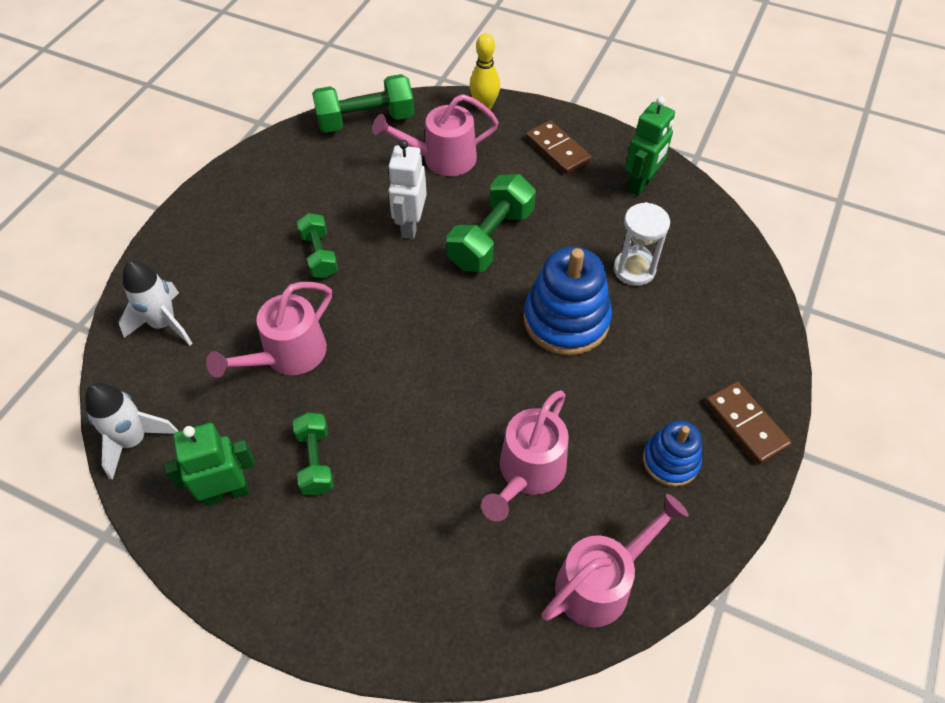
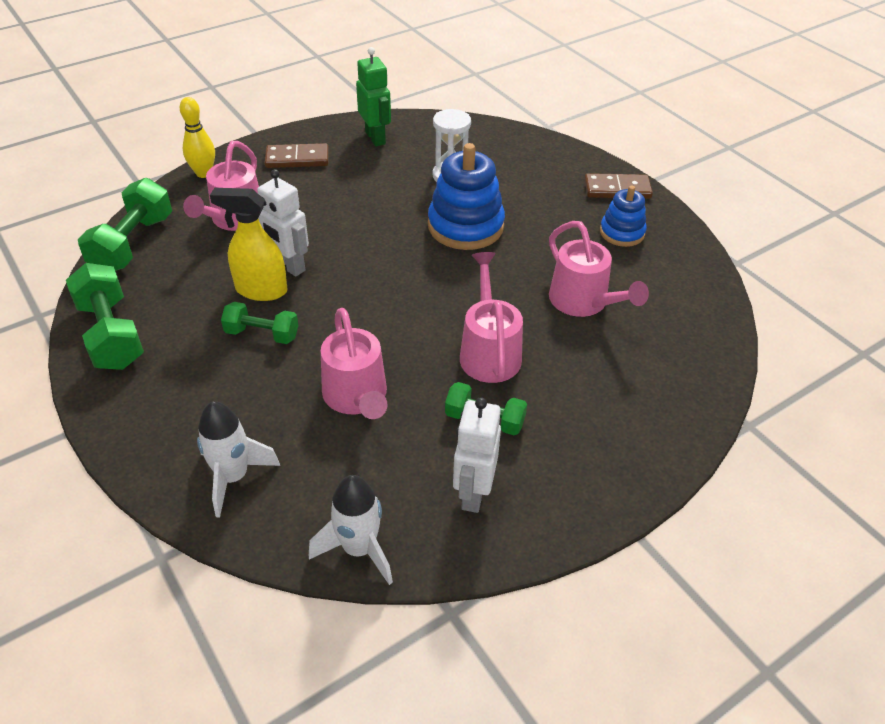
camera: 60 degrees left, 10 degrees down
(227, 492) = (473, 493): green robot -> white robot
(369, 225) = (261, 290): none -> yellow spray bottle
(491, 238) = (350, 229): green dumbbell -> green dumbbell (111, 334)
(601, 582) = (693, 305): pink watering can -> pink watering can (489, 351)

